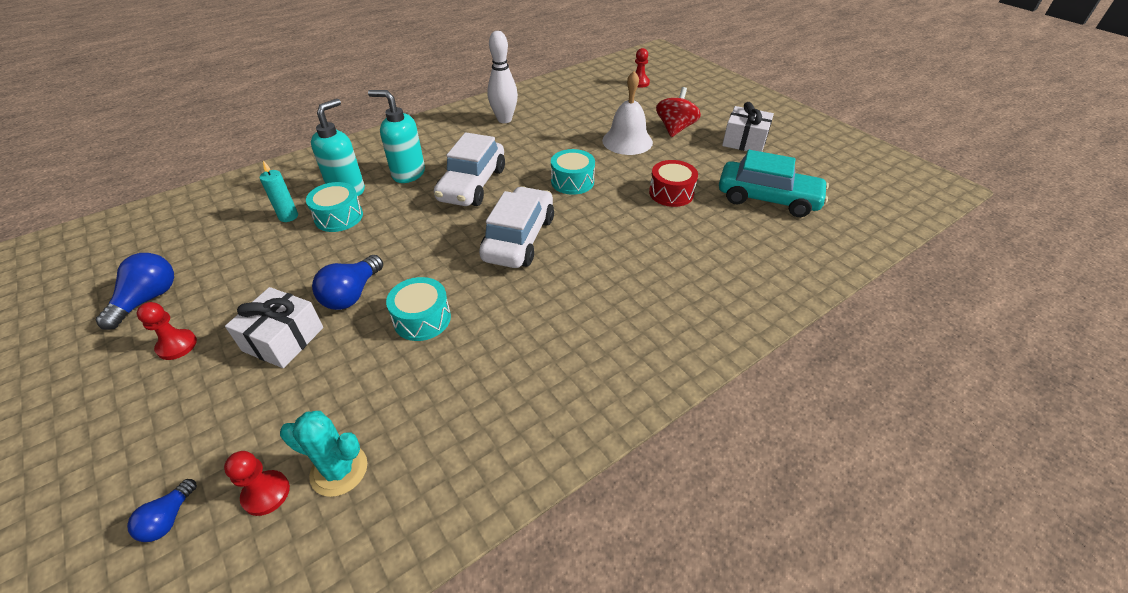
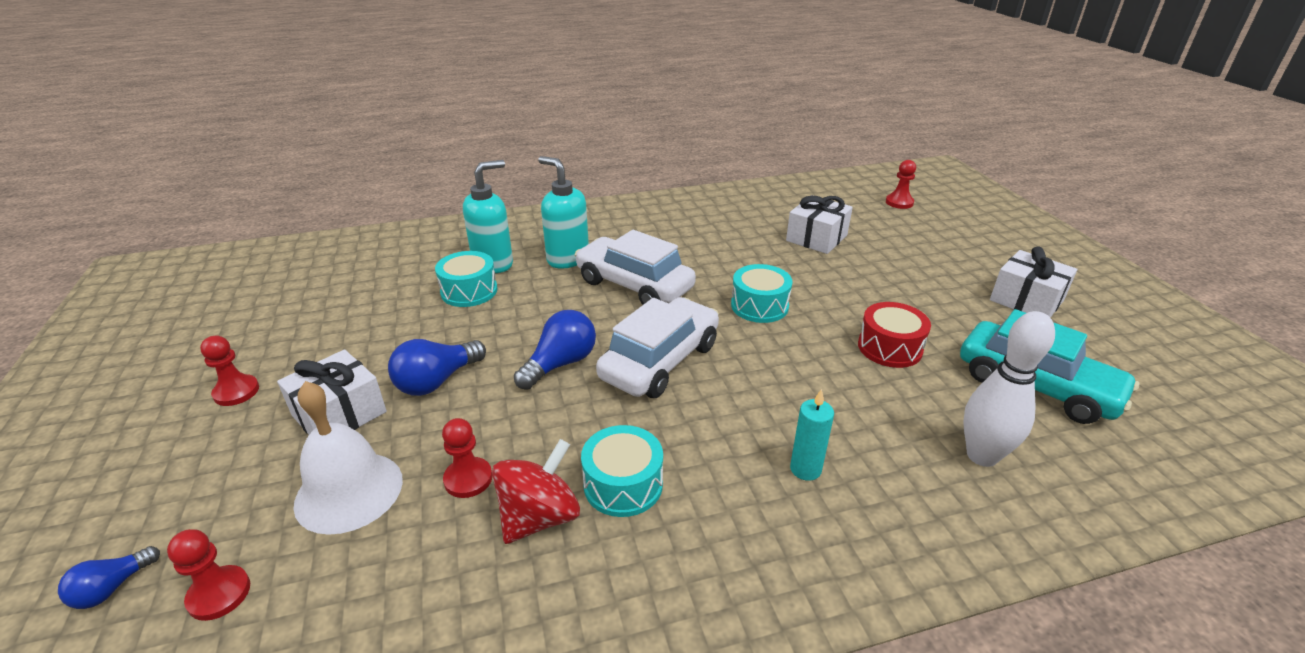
camera: 20 degrees right, 10 degrees down
(148, 299) = (240, 336): blue light bulb -> blue light bulb (560, 364)
(288, 216) = (419, 280): turquoise candle -> turquoise candle (805, 469)
(339, 470) = (308, 593): turquoise cactus -> none
(418, 358) = (468, 479): none -> red pawn
(422, 319) = (498, 431): turquoise drum -> turquoise drum (623, 484)
(472, 184) = (634, 285): white car -> white car turned 90 degrees clockwise
(504, 119) = (707, 218): white bowling pin -> white bowling pin (982, 456)
(592, 121) = (816, 238): none -> white gift
(627, 141) = (854, 270): white bell -> white bell (349, 491)
(675, 128) = (927, 266): red spinning top -> red spinning top (539, 517)

